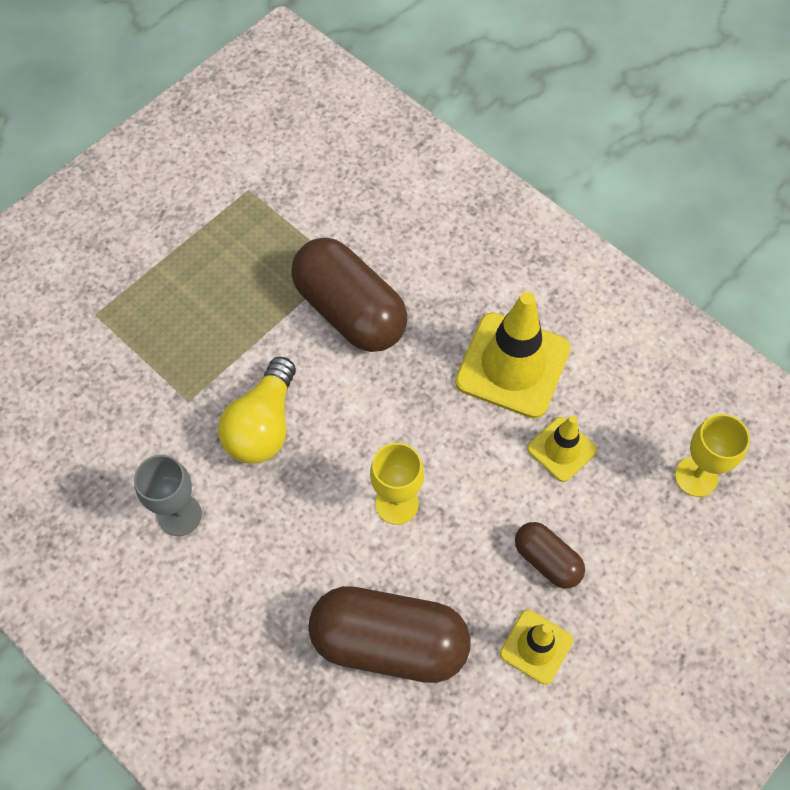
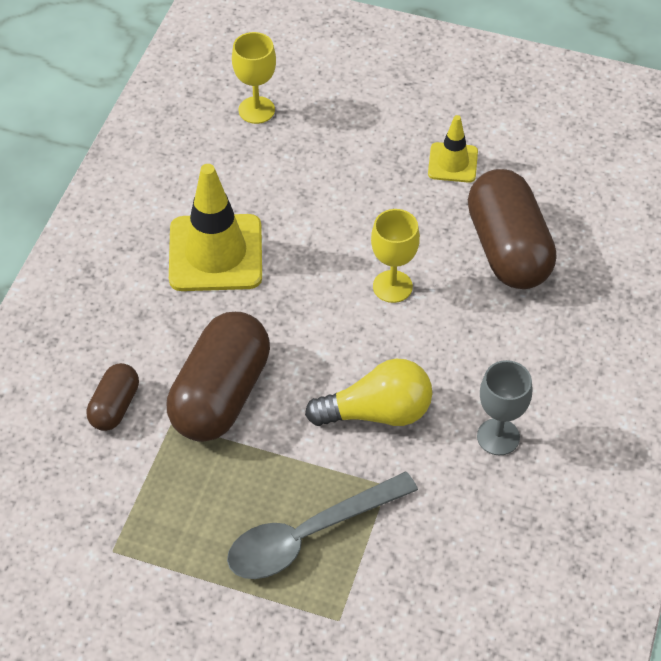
camera: 115 degrees left, 10 degrees down
(178, 323) = (309, 535): none -> grey spoon
(547, 560) = (381, 177): brown capsule -> brown capsule (115, 406)
(561, 449) = (279, 196): yellow traffic cone -> none

